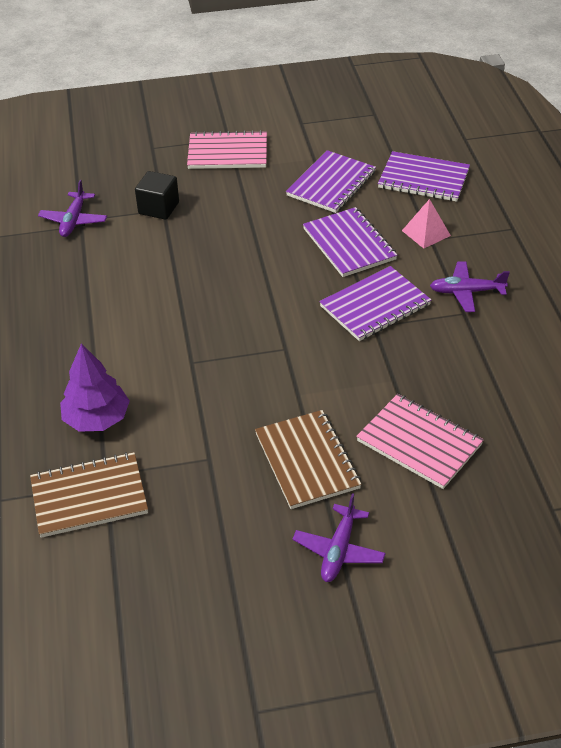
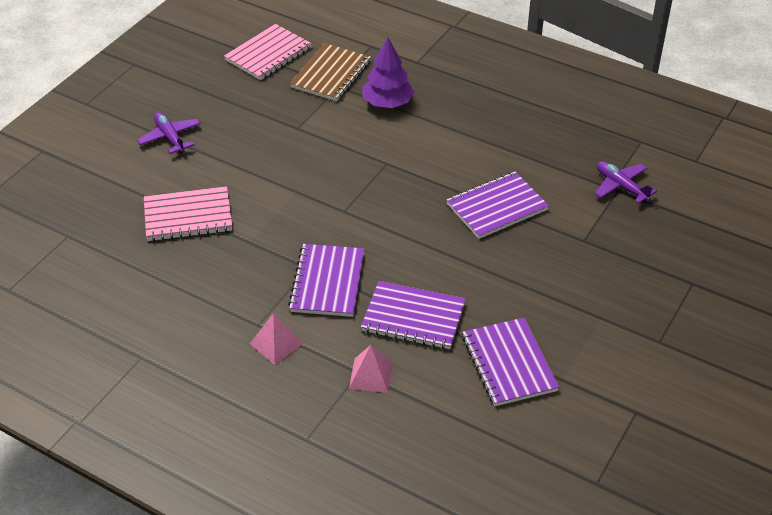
camera: 130 degrees right, 0 degrees up
(159, 208) = (588, 238): black cube -> none
(227, 153) = (634, 326): pink notebook -> pink notebook (268, 54)
(307, 461) = (242, 163): brown notebook -> none
(423, 179) = (445, 434): purple notebook -> purple notebook (497, 207)
(466, 292) = (276, 344): purple plane -> pink pyramid

